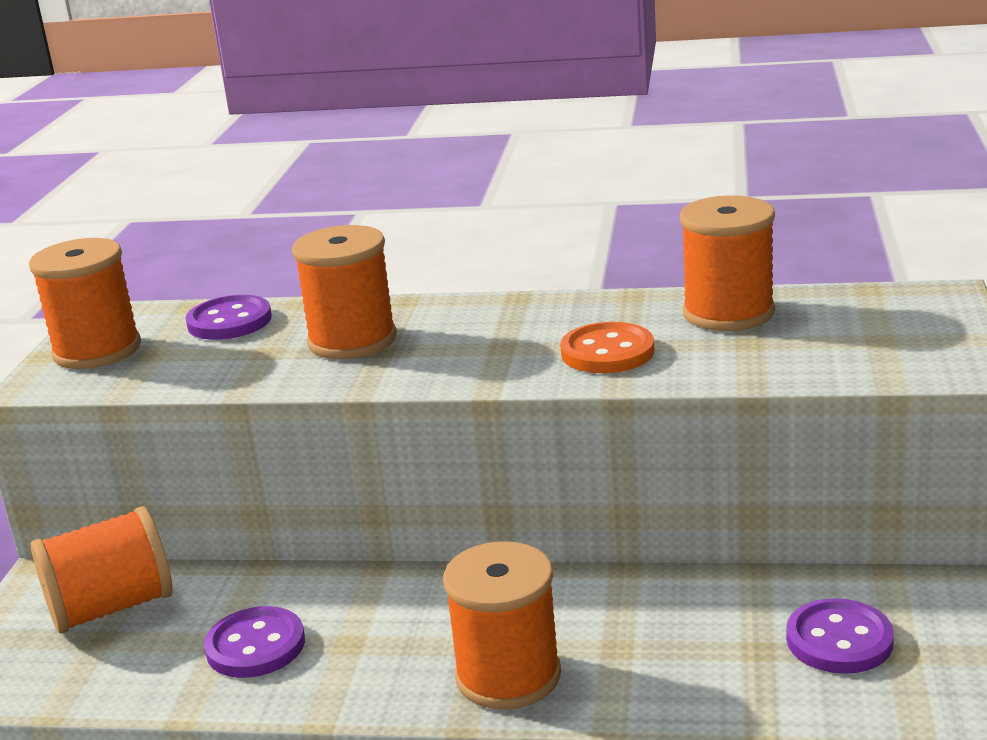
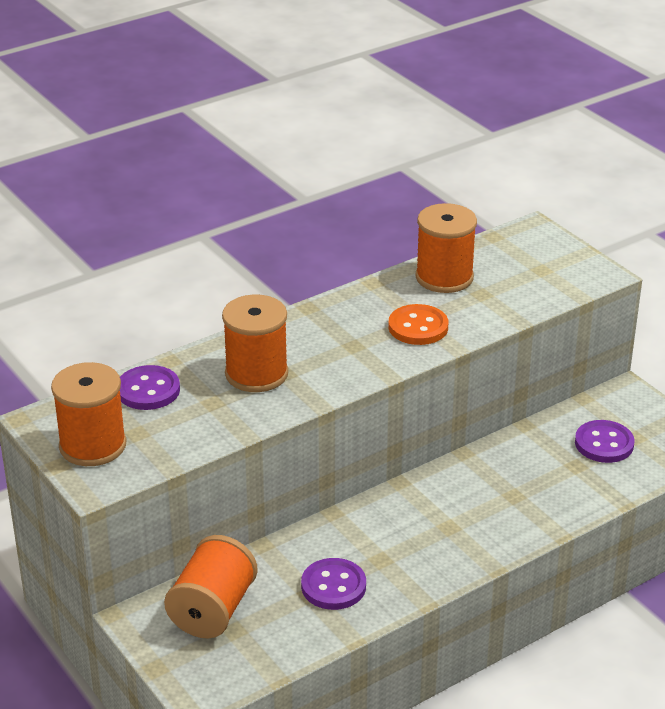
camera: 45 degrees left, 10 degrees up
(508, 676) = (484, 534): orange spool -> none

